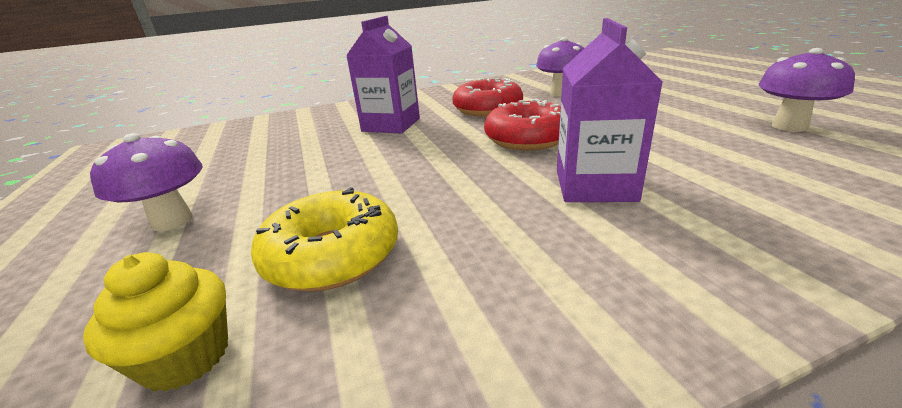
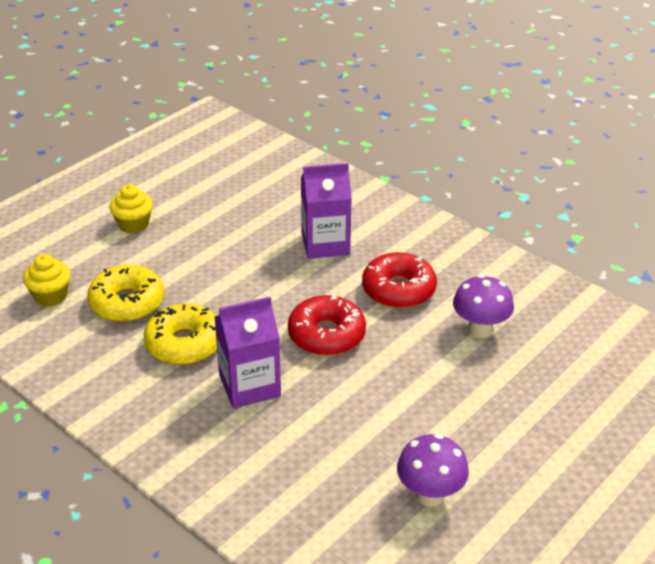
camera: 60 degrees right, 10 degrees up
(172, 221) = (133, 224): purple mushroom -> yellow cupcake
(478, 218) = (184, 343): none -> yellow donut

